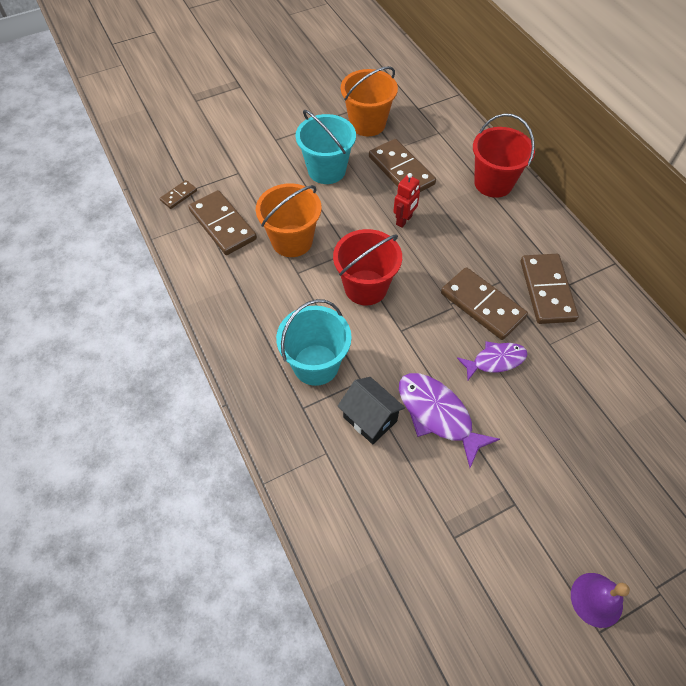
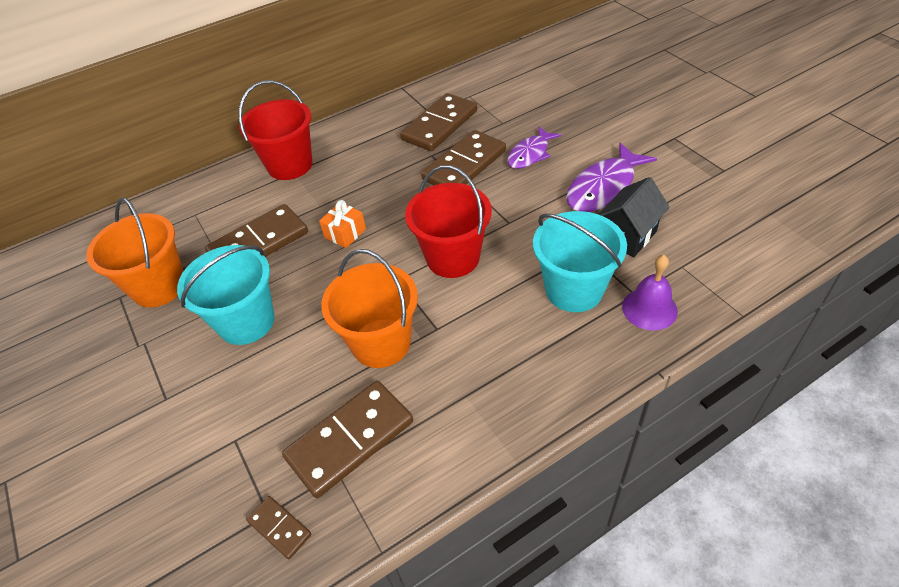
camera: 90 degrees left, 10 degrees down
(404, 220) = (345, 233): red robot -> orange gift
(495, 360) = (530, 154): purple fish -> purple fish turned 120 degrees counterclockwise
(547, 290) = (439, 125): brown domino -> brown domino turned 45 degrees counterclockwise
(596, 599) = (731, 97): purple bell -> purple bell (649, 308)

